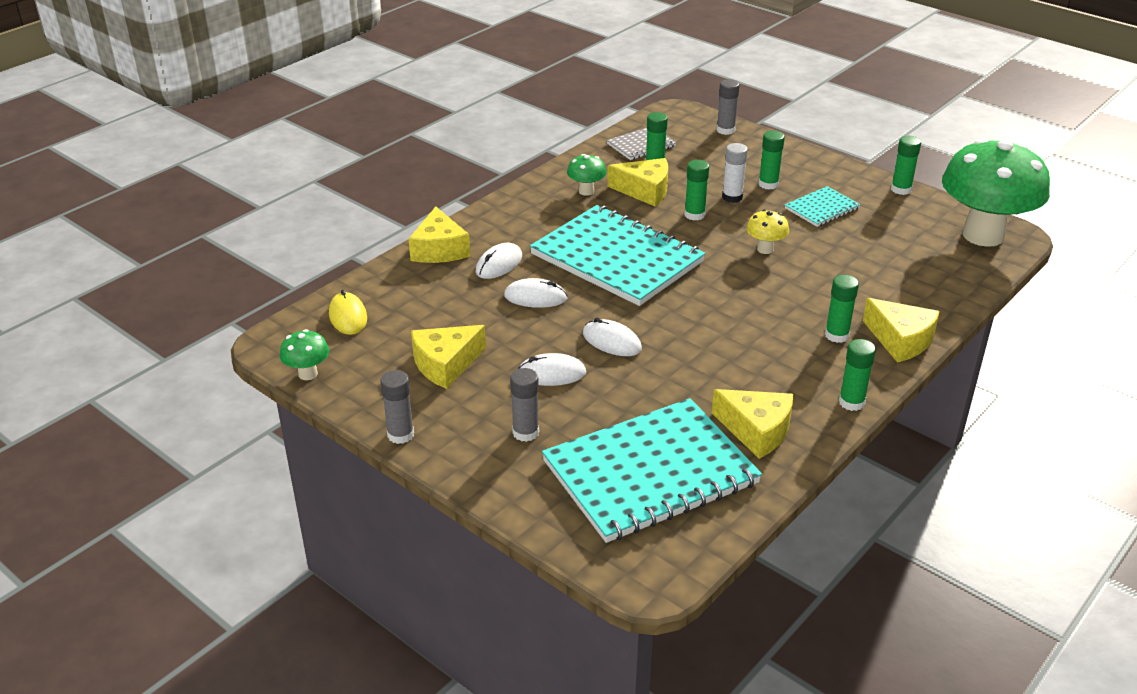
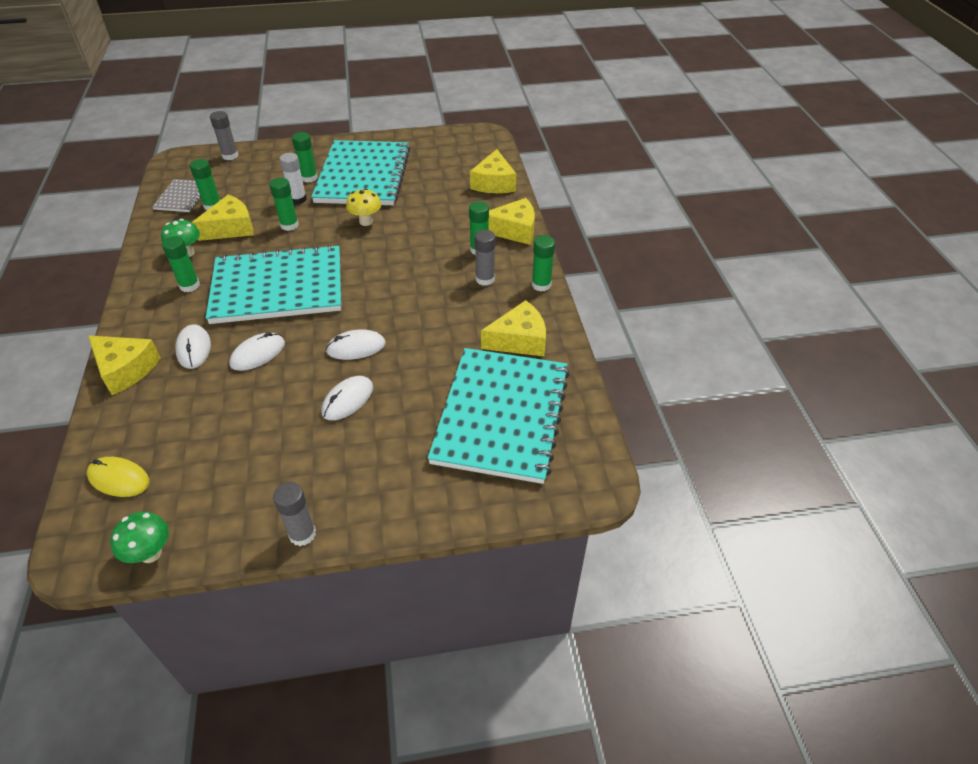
camera: 50 degrees left, 10 degrees up
(445, 364) = (260, 453): yellow cheese -> yellow cheese (494, 183)
(525, 432) = (389, 455): grey glue stick -> grey glue stick (485, 279)
(822, 208) = (363, 175): turquoise notebook -> turquoise notebook, size x2.17
(901, 189) = (391, 139): green glue stick -> green glue stick (189, 286)
(983, 235) = (470, 143): green mushroom -> none

